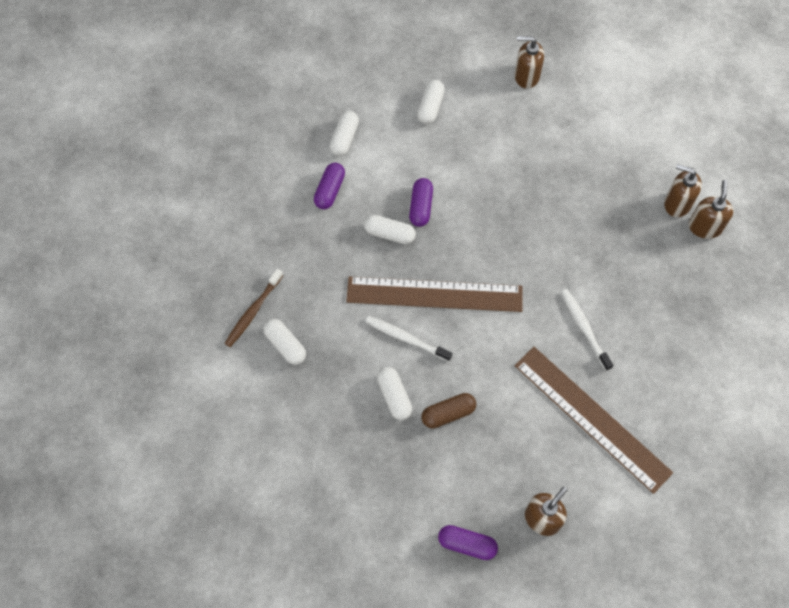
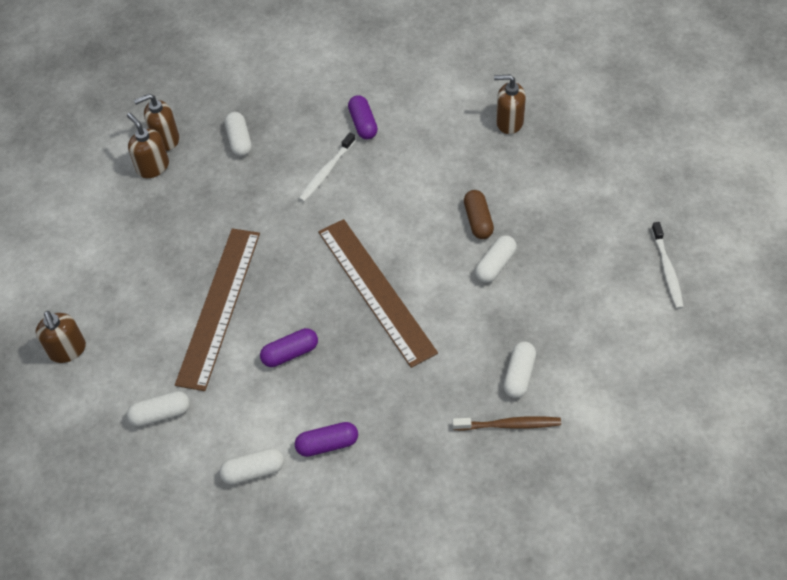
camera: 120 degrees left, 10 degrees down
(389, 234) = (339, 361): white capsule -> white capsule (239, 140)
(406, 338) = (435, 287): white toothbrush -> white toothbrush (667, 270)
(448, 414) = (478, 221): brown capsule -> brown capsule turned 45 degrees clockwise
(467, 544) = (569, 155): purple capsule -> purple capsule (363, 124)
(592, 418) = (403, 131): brown ruler -> brown ruler (218, 306)
(676, 204) = (153, 167): brown soap dispenser -> brown soap dispenser turned 150 degrees clockwise

